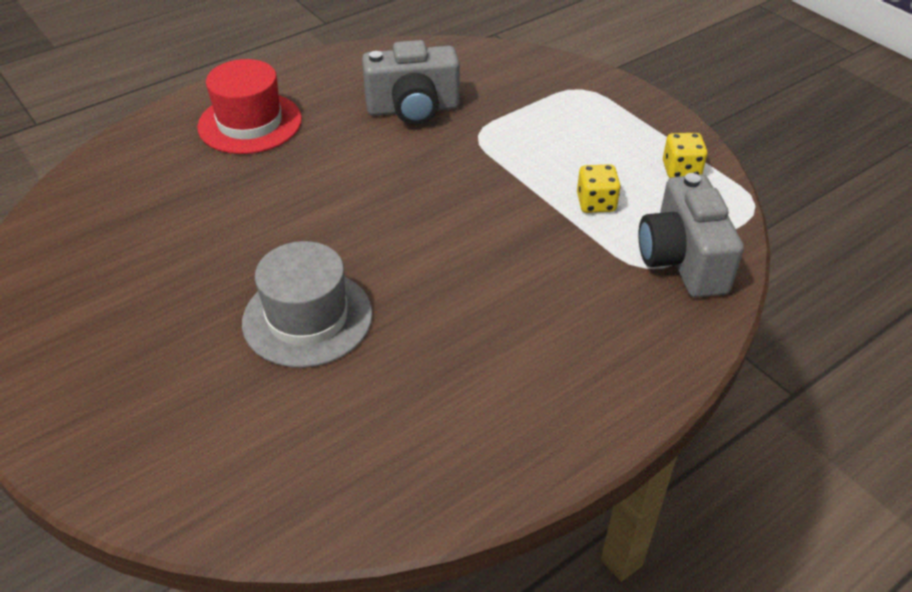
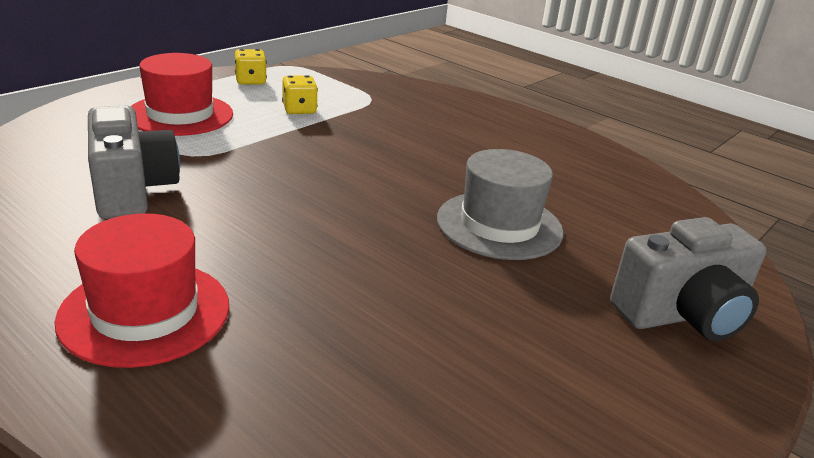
camera: 105 degrees left, 15 degrees down
(569, 125) = (180, 115): none -> red hat
(682, 260) = (360, 88): grey camera -> grey camera (683, 315)

